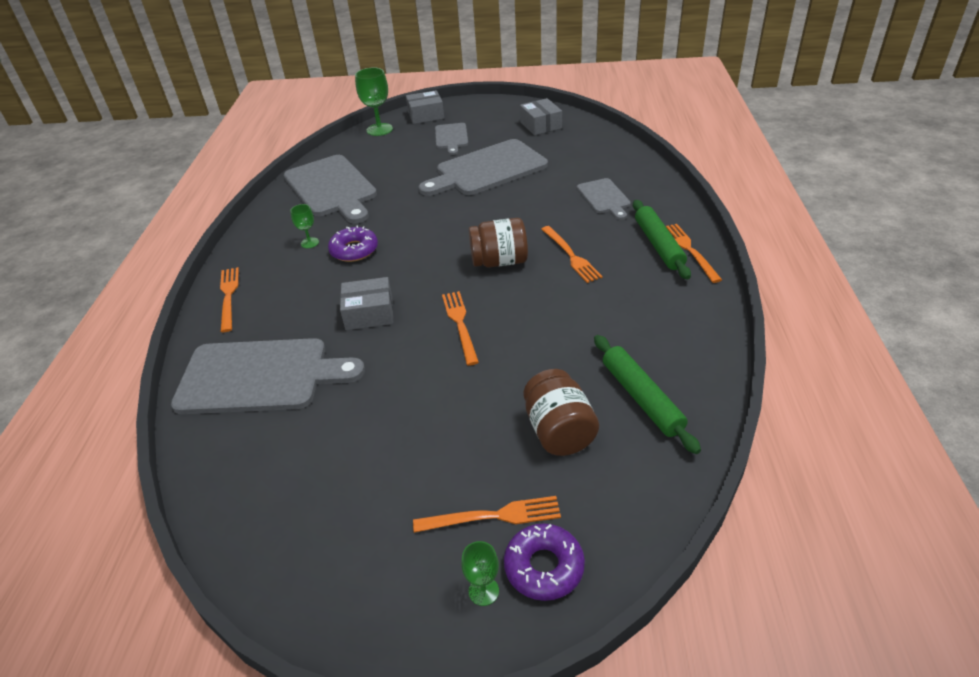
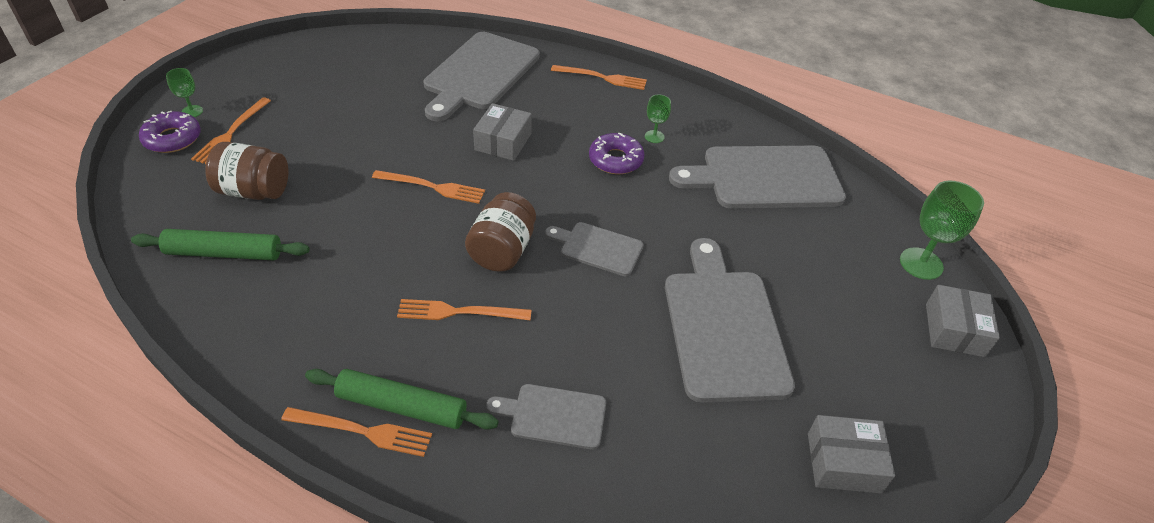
camera: 110 degrees right, 5 degrees up
(451, 137) = (853, 329): grey cutting board -> grey cutting board (598, 248)

